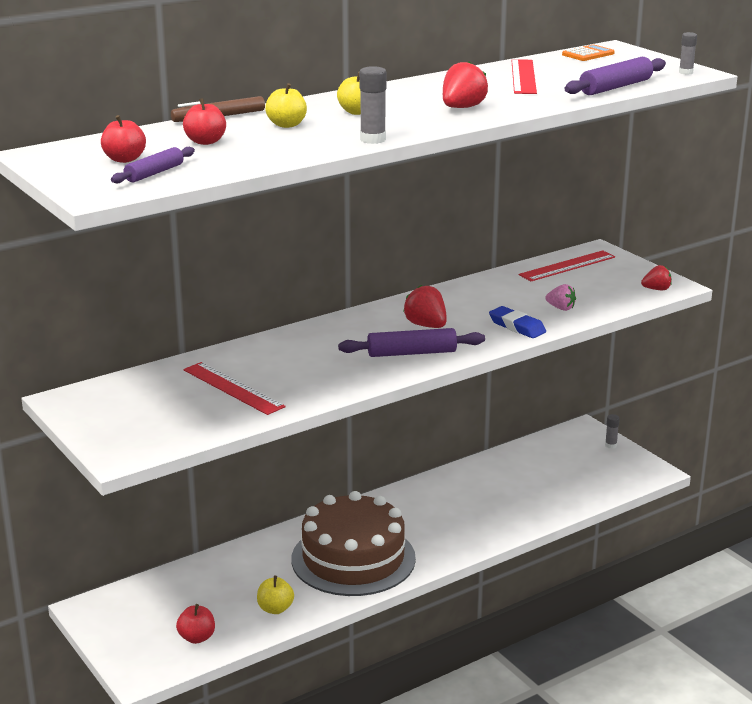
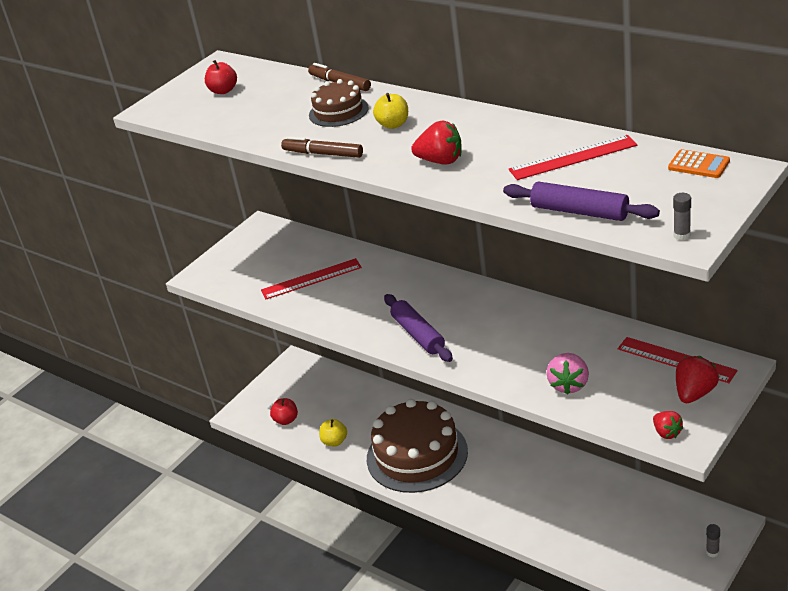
camera: 75 degrees right, 10 degrees up
(154, 173) = (200, 110): purple rolling pin -> none
(205, 142) = (278, 100): red apple -> none
(233, 388) = (311, 279): red ruler -> red ruler turned 45 degrees clockwise
(286, 125) = (338, 111): yellow apple -> brown cake
(373, 139) = (323, 154): grey glue stick -> brown marker
(426, 325) = (475, 324): red strawberry -> red strawberry (694, 393)
(517, 326) = (509, 371): blue eraser -> none
(561, 308) = (569, 385): pink strawberry -> pink strawberry, size x1.54

